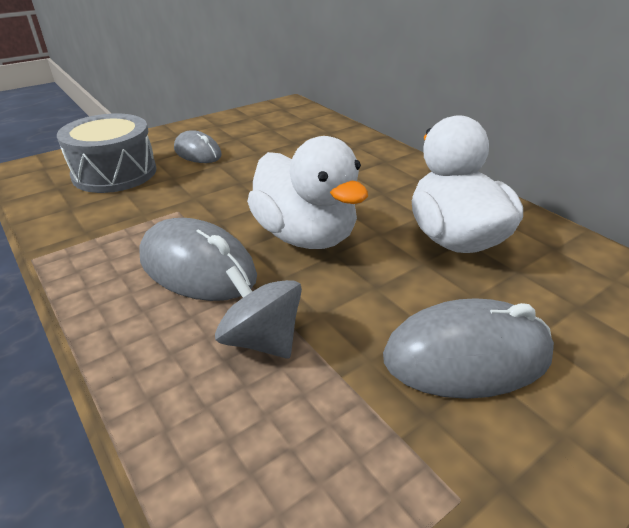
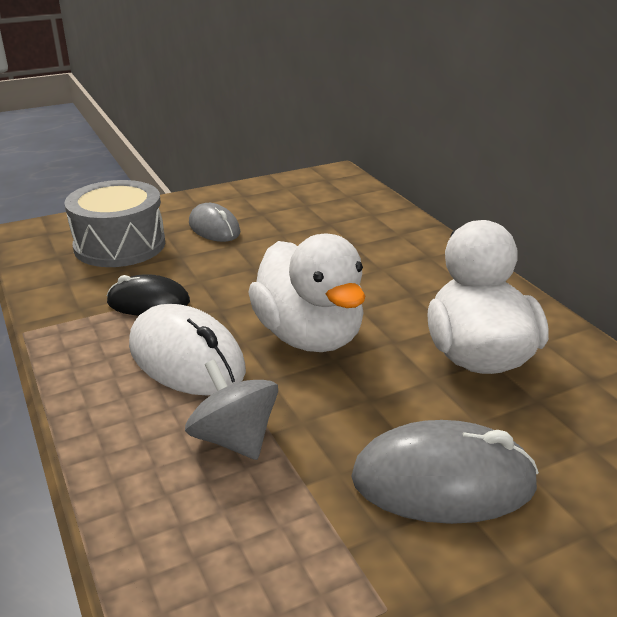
camera: 10 degrees right, 5 degrees down
(151, 220) = (148, 302): none -> black mouse
(197, 267) = (186, 358): grey mouse -> white mouse

